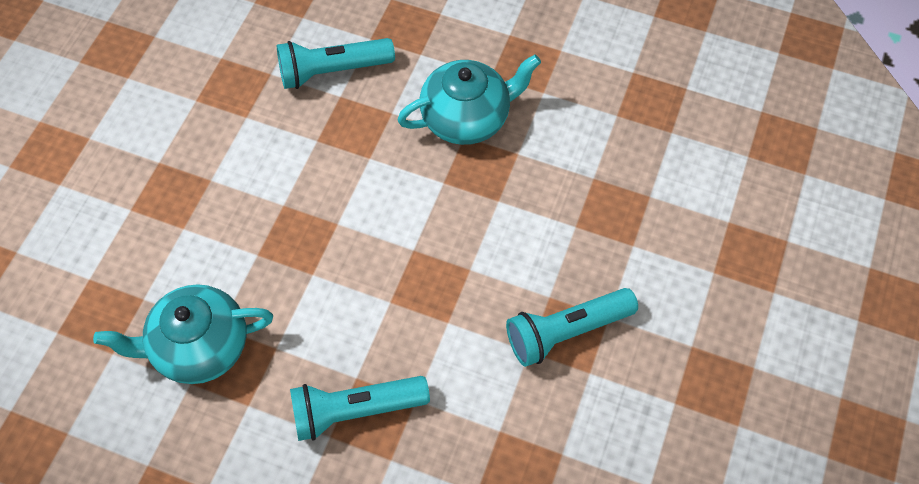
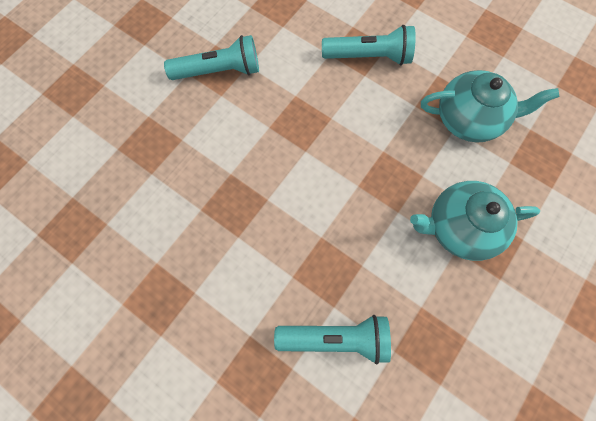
camera: 165 degrees left, 10 degrees up
(467, 118) = (230, 254): turquoise teapot -> turquoise teapot (459, 227)

